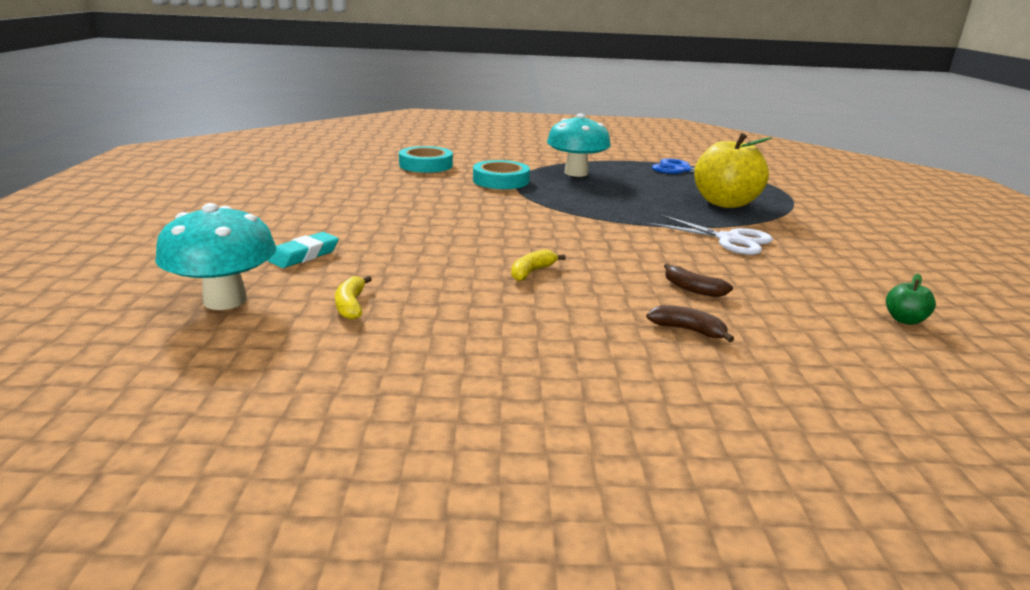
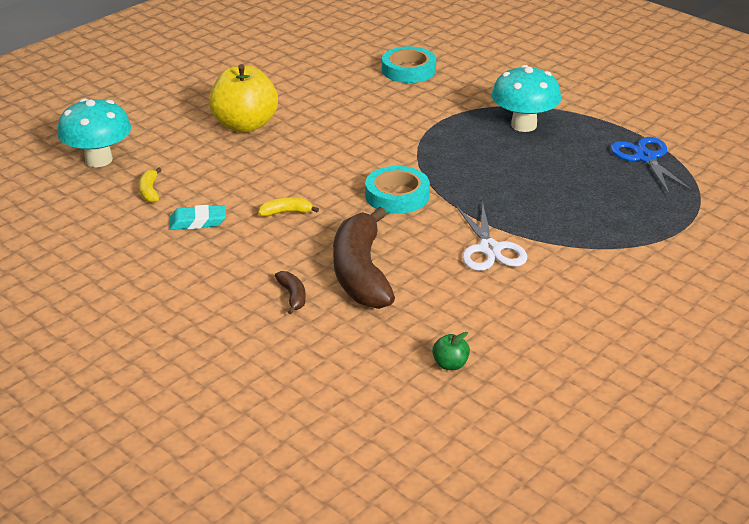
camera: 45 degrees right, 10 degrees up
(304, 255) = (181, 140): turquoise eraser -> turquoise eraser (198, 222)
(351, 305) = (149, 191): yellow banana -> yellow banana turned 45 degrees counterclockwise
(501, 180) = (436, 112): turquoise tape -> turquoise tape (397, 195)
(693, 289) = (361, 273): brown banana -> brown banana, size x2.46
(725, 203) = (585, 213): yellow apple -> yellow apple (245, 125)

